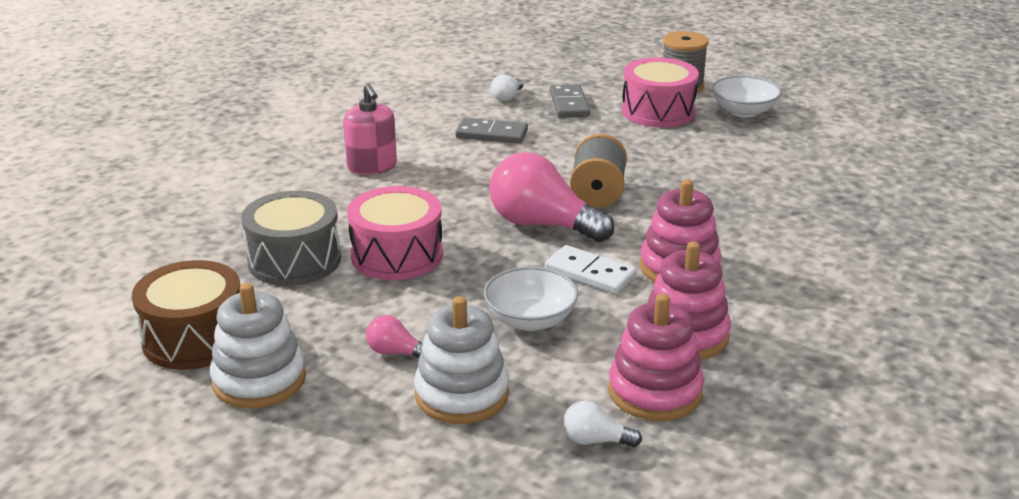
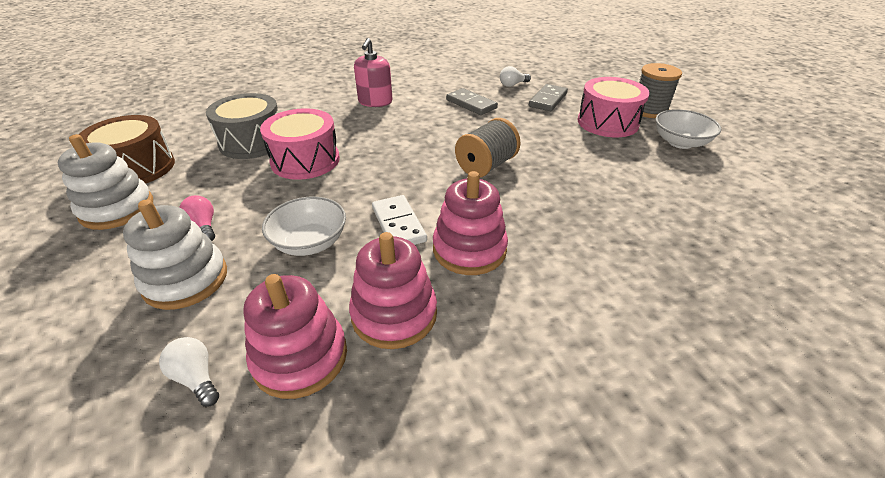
camera: 35 degrees right, 10 degrees up
(542, 225) = (418, 174): pink light bulb -> none

